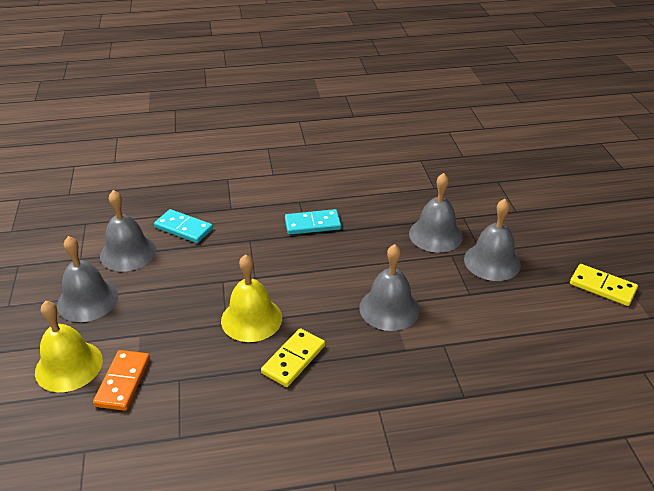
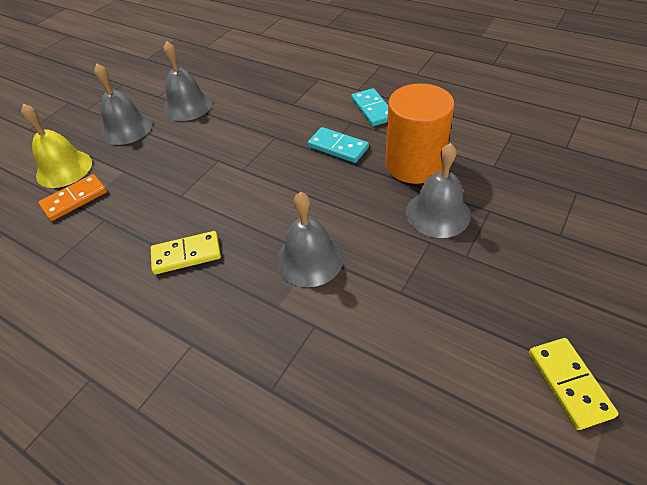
camera: 45 degrees right, 10 degrees up
(183, 228) = (242, 104): turquoise domino -> turquoise domino (372, 109)
(251, 319) = (199, 202): yellow bell -> none
(383, 210) = (414, 164): none -> orange cylinder
(492, 261) = (465, 273): grey bell -> none

